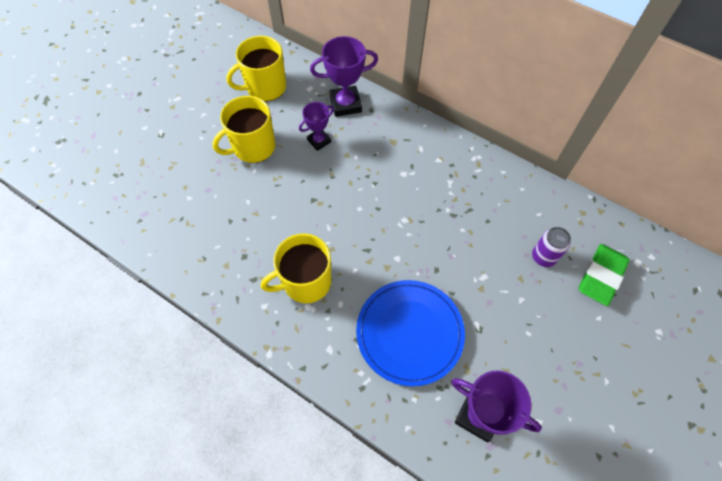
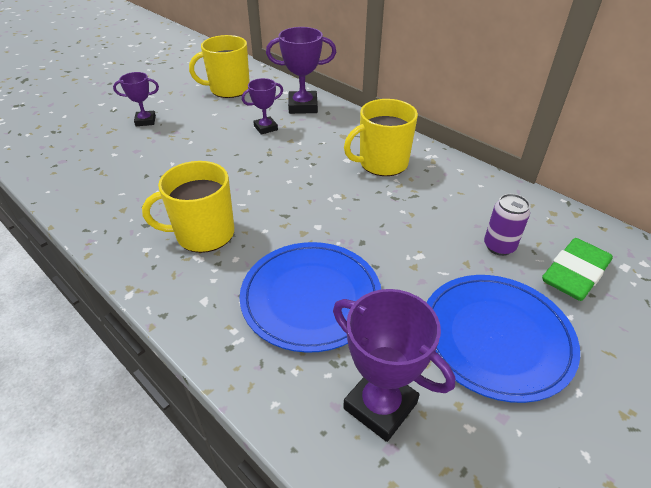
camera: 10 degrees right, 20 degrees down
(200, 147) = (145, 121): none -> purple trophy
(253, 147) = (197, 126): yellow mug -> yellow mug (382, 163)
(549, 346) = (496, 337): none -> blue plate

